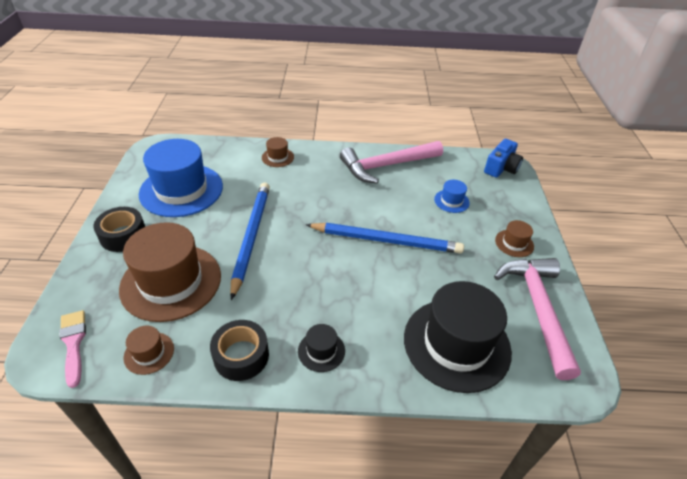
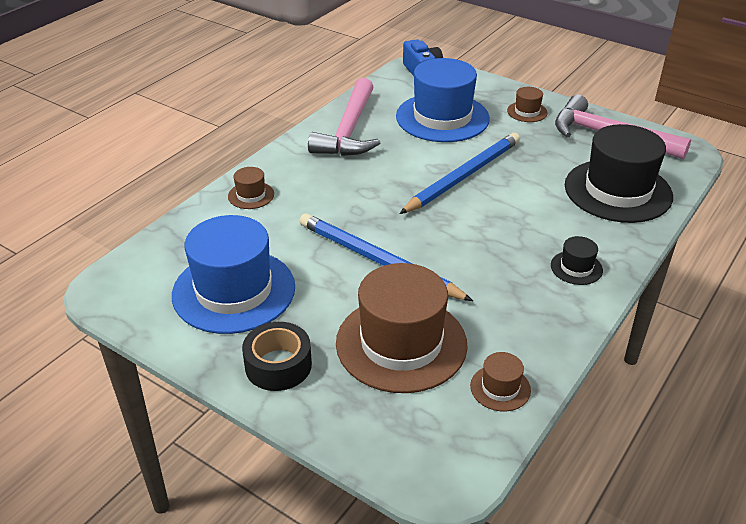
camera: 55 degrees left, 5 degrees down
(73, 343) = (442, 450): pink brush -> none
(241, 356) = (549, 321): black tape -> none
(451, 201) = (442, 117): blue hat -> blue hat, size x2.30

